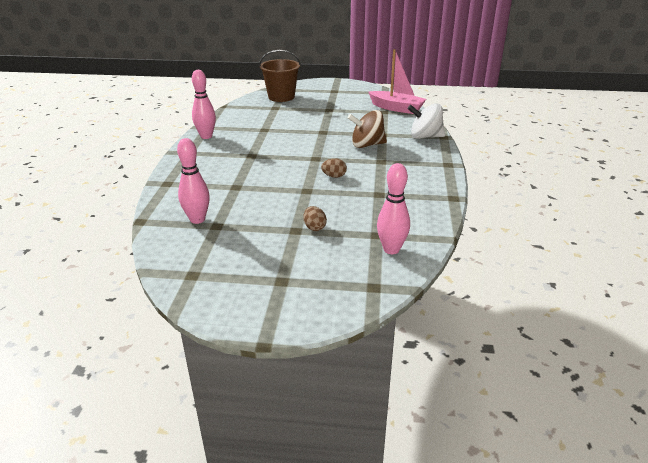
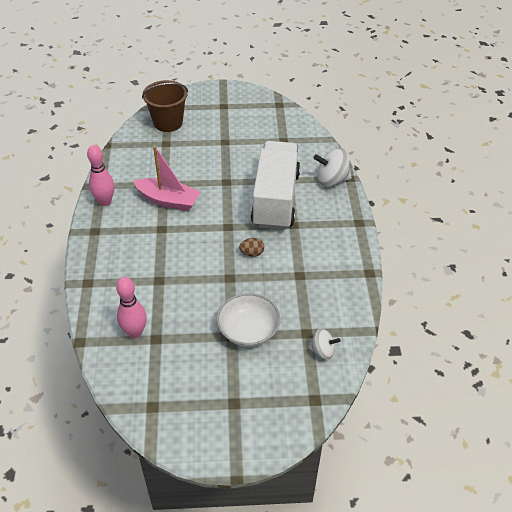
camera: 10 degrees left, 15 degrees up
(314, 227) = (248, 330): brown egg -> white bowl
(367, 145) = (275, 199): brown spinning top -> white truck
(391, 249) = (323, 351): pink bowling pin -> white spinning top
(396, 108) = (296, 133): pink boat -> pink boat (168, 200)

